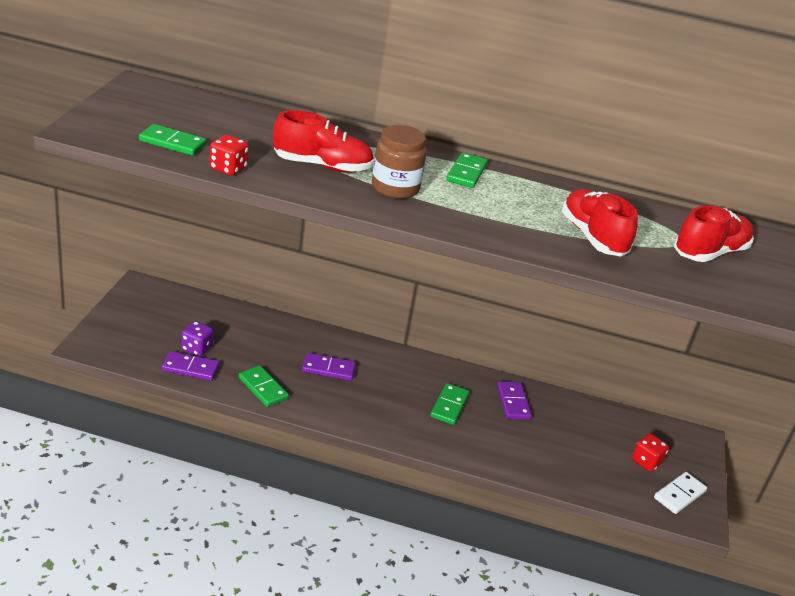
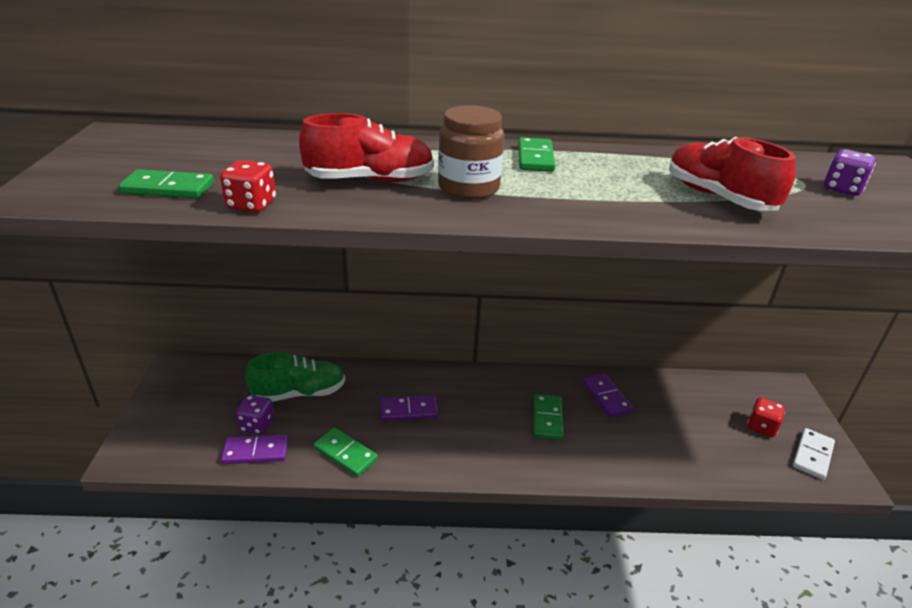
camera: 10 degrees left, 0 degrees up
(239, 332) = (299, 393): none -> green shoe
(709, 253) = (842, 189): red shoe -> purple dice

